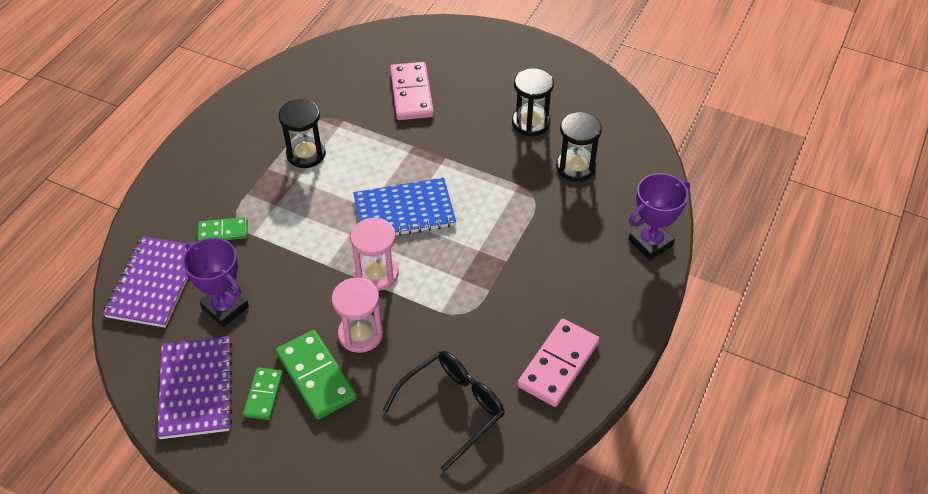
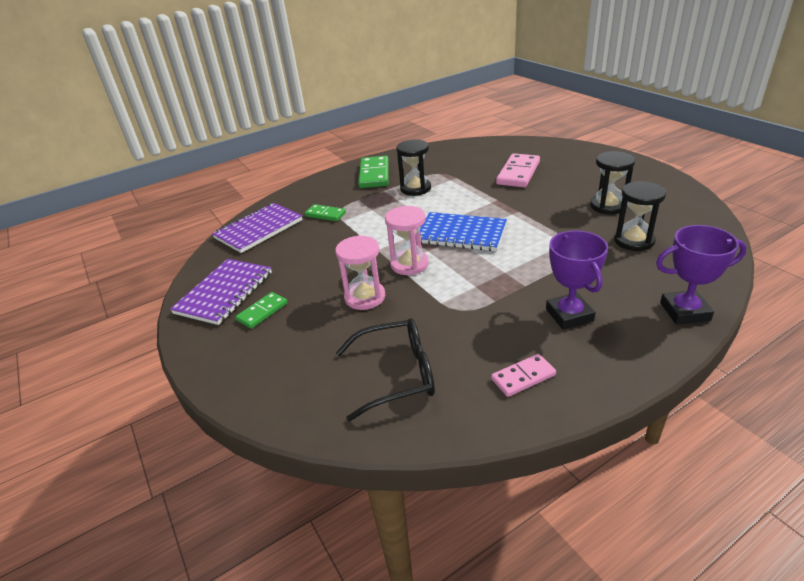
camera: 35 degrees right, 15 degrees down
(225, 307) = (287, 254): purple trophy -> purple trophy (569, 315)
(316, 376) = (308, 313): green domino -> green domino (374, 174)
(558, 364) = (523, 377): pink domino -> pink domino, size x0.59

